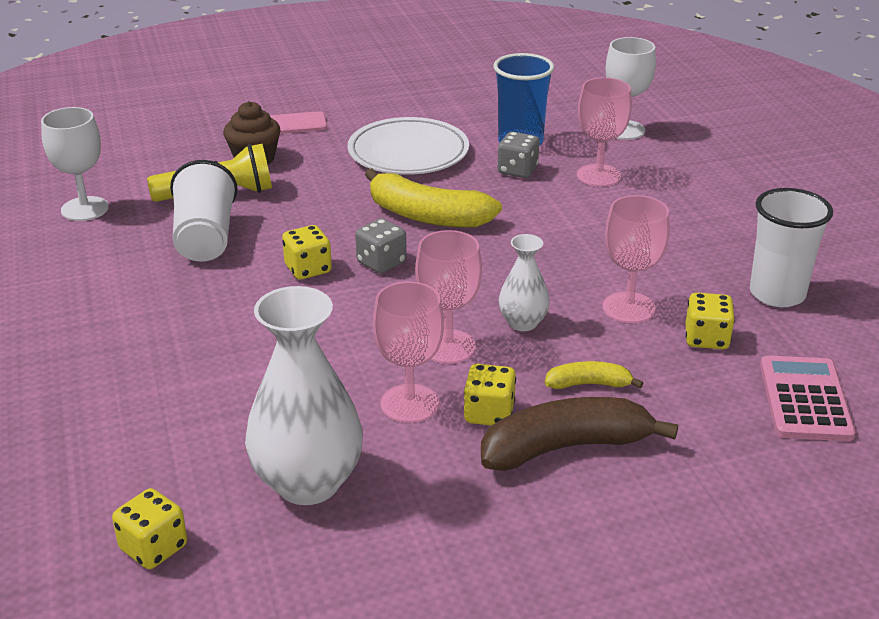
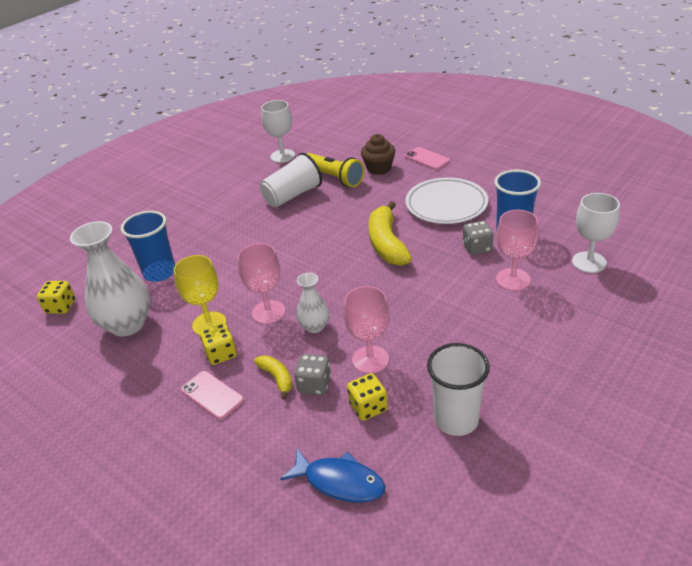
camera: 60 degrees right, 5 degrees up
(215, 412) = (159, 272): none -> blue cup
(308, 269) = (295, 236): yellow dice -> none
(381, 263) = (324, 253): grey dice -> grey dice (314, 385)
(409, 403) = (209, 324): pink goblet -> yellow goblet
(565, 447) = (212, 395): brown banana -> pink phone
(804, 399) = (340, 482): pink calculator -> blue fish

